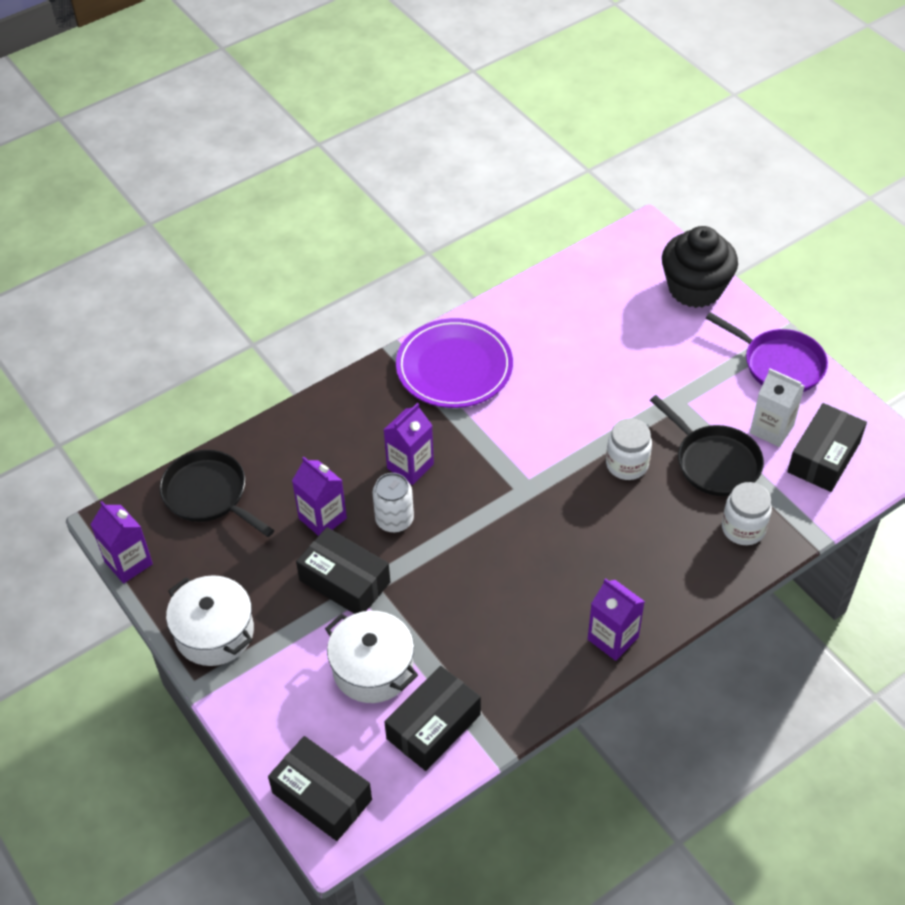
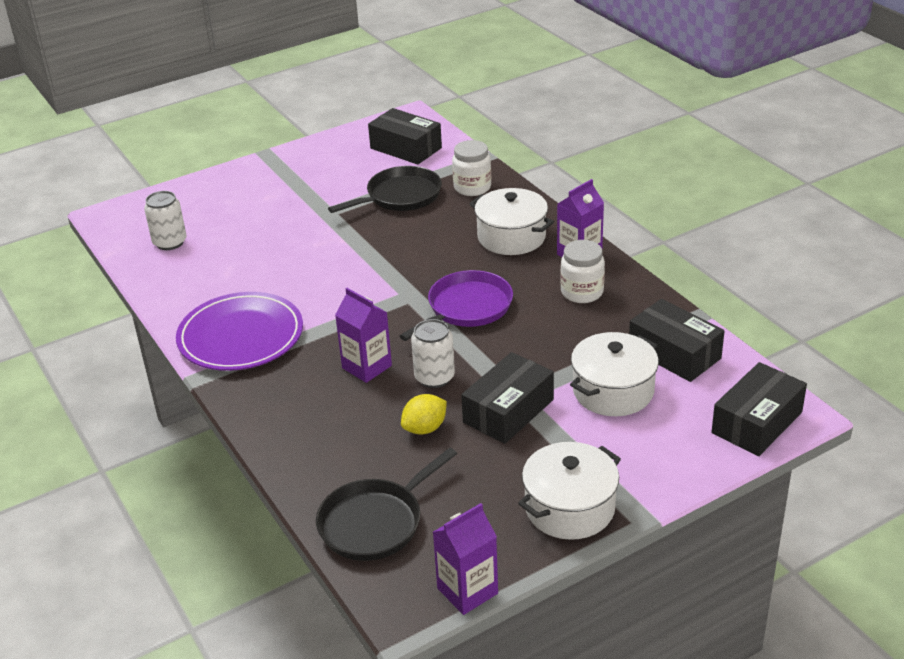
camera: 85 degrees left, 15 degrees down
(322, 518) = (425, 428): purple carton -> yellow lemon
(603, 287) = (170, 242): none -> white can
(627, 464) = (393, 239): white jar -> white jar (582, 292)
(642, 572) = (511, 237): none -> white pot
(695, 288) = (194, 194): black cupcake -> none
(771, 429) = (371, 168): white carton -> none
(779, 364) = (301, 160): purple pan -> purple pan (466, 308)

